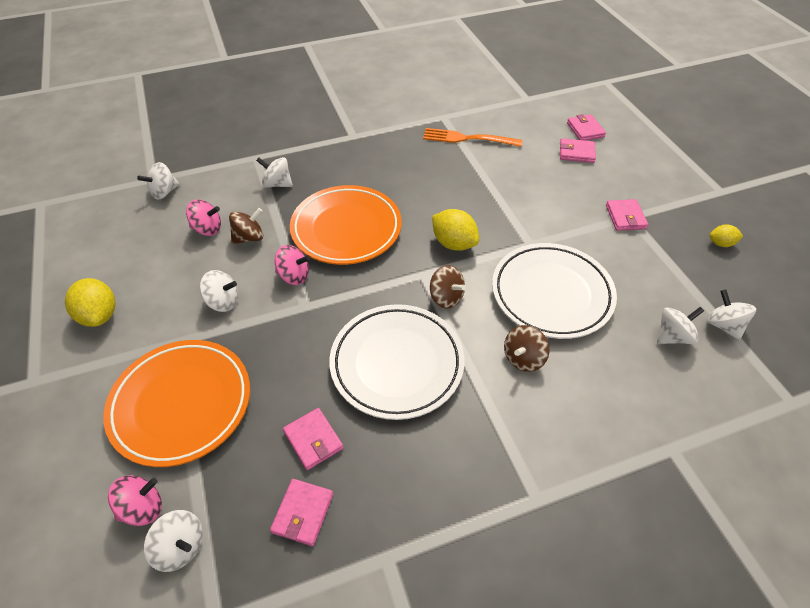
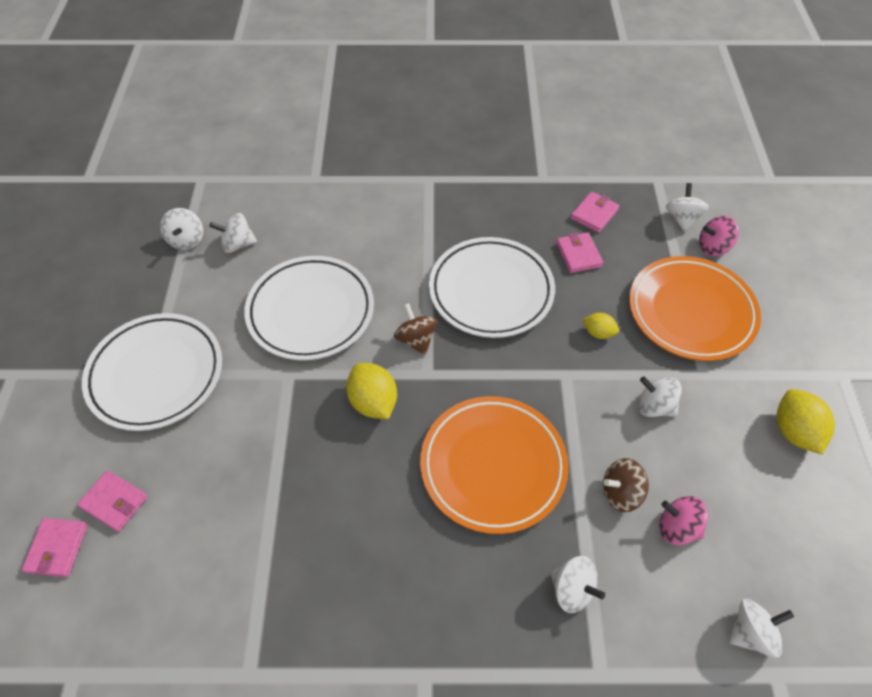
camera: 160 degrees left, 5 degrees up
(181, 547) = (682, 219): white spinning top -> white spinning top turned 45 degrees clockwise
(294, 276) = (571, 416): pink spinning top -> none
(468, 139) = (244, 594): orange fork -> none
(523, 358) = (378, 264): brown spinning top -> none
(625, 217) = (156, 375): pink wallet -> white plate
(721, 243) = (95, 311): yellow lemon -> yellow lemon (598, 333)

